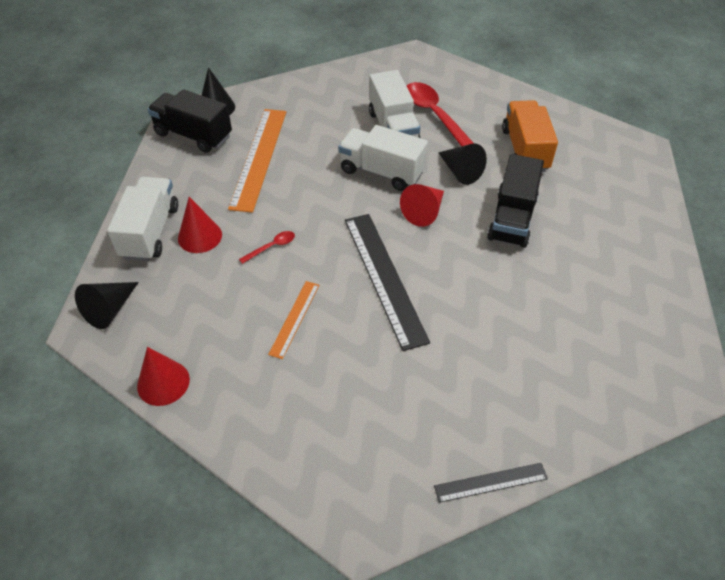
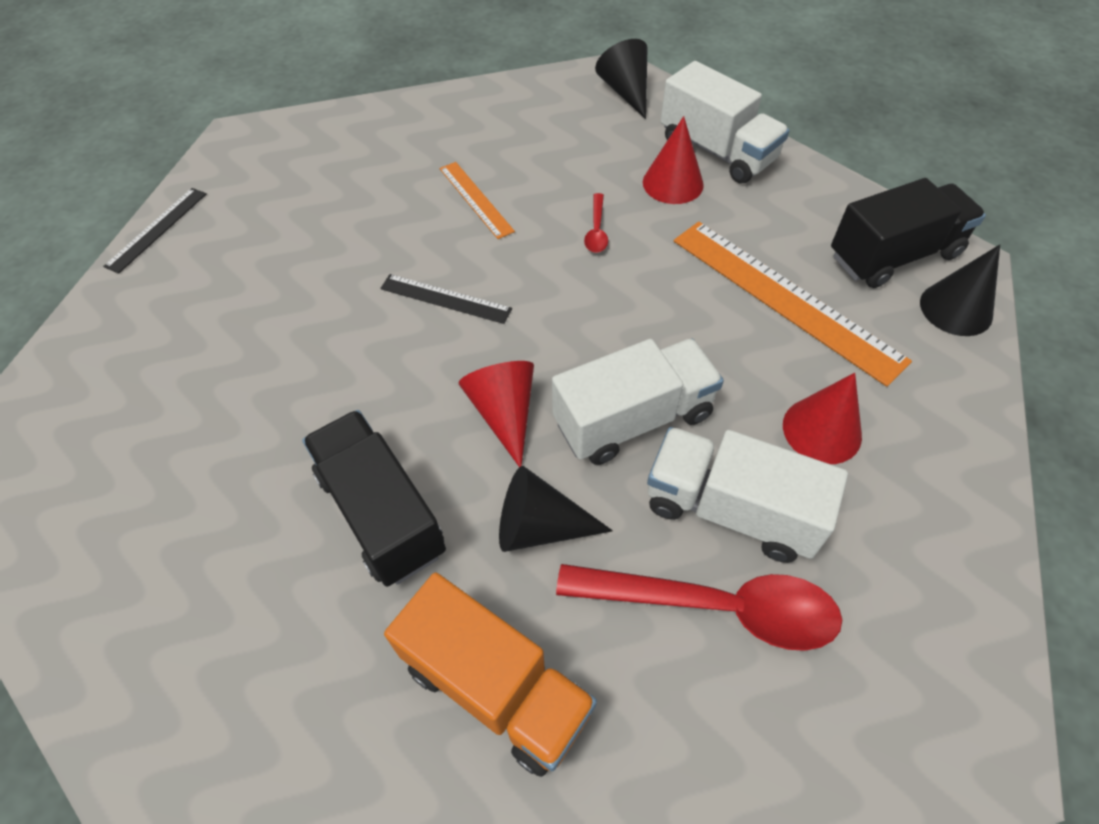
camera: 130 degrees right, 5 degrees up
(163, 382) = (503, 93): red cone -> red cone (822, 430)
(384, 277) = (445, 298): black ruler -> black ruler, size x0.52

